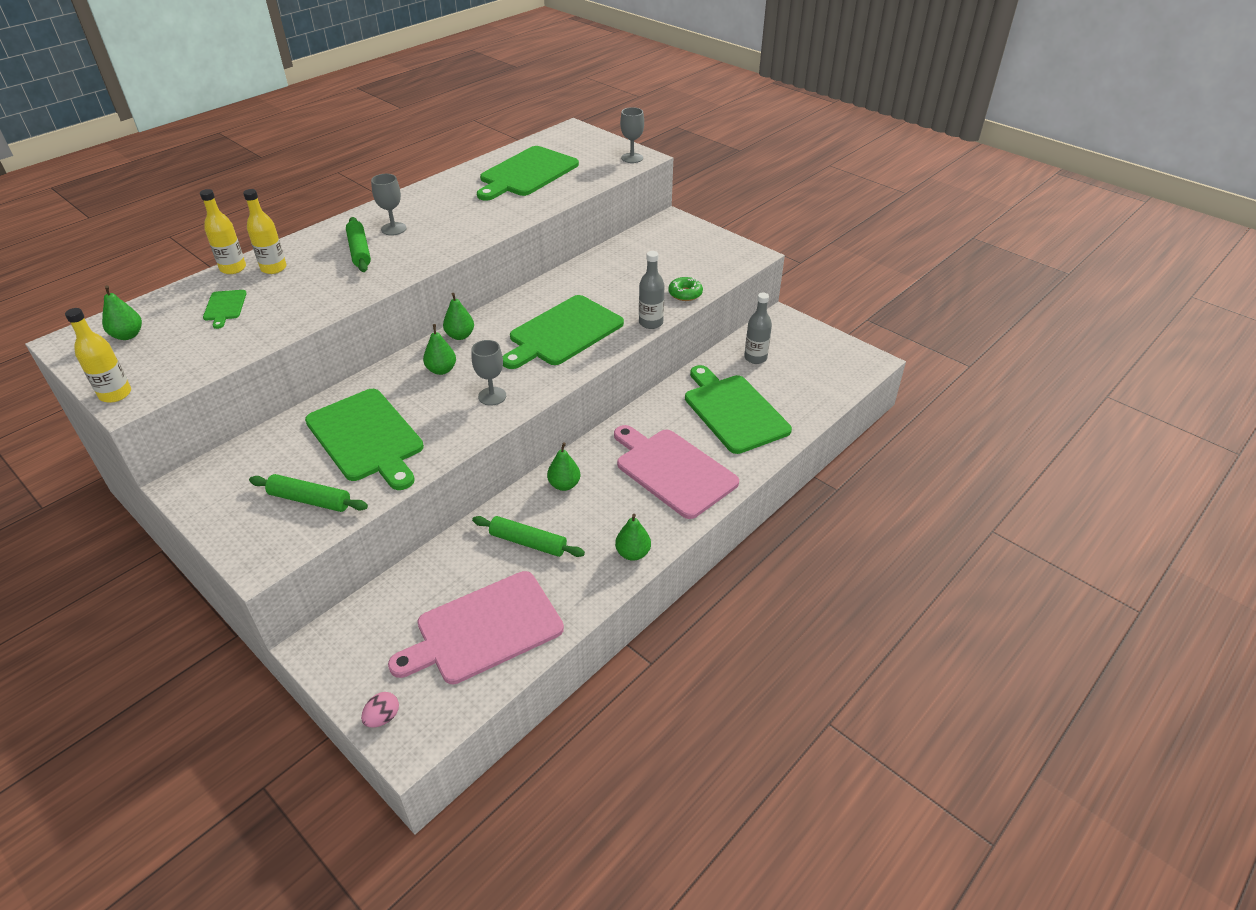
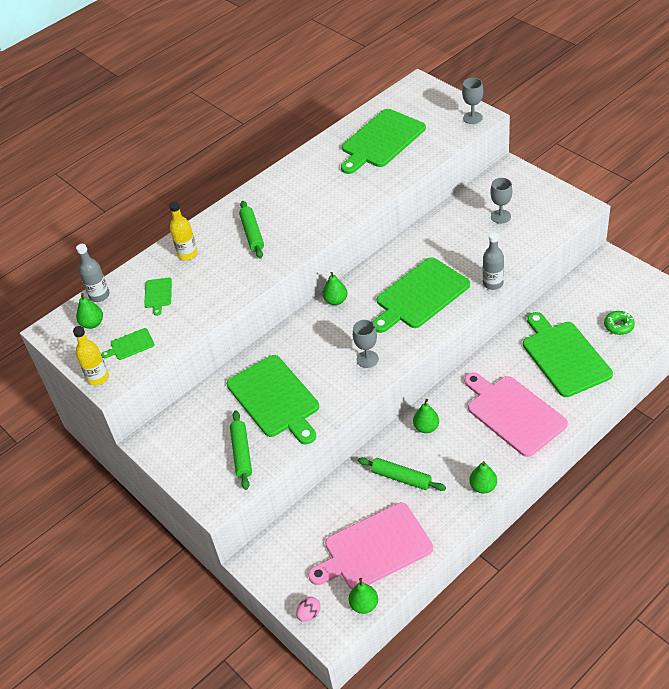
camera: 10 degrees right, 5 degrees up
(172, 359) = (130, 345): none -> green cutting board
(233, 268) = (156, 255): yellow bottle -> none
(310, 500) = (241, 453): green rolling pin -> green rolling pin turned 60 degrees clockwise
(393, 229) = (276, 209): grey goblet -> grey goblet (500, 216)
(441, 370) = (325, 335): green pear -> green pear (364, 605)
(685, 294) = (522, 252): green donut -> green donut (618, 326)
(755, 358) = (584, 302): grey bottle -> grey bottle (99, 295)

